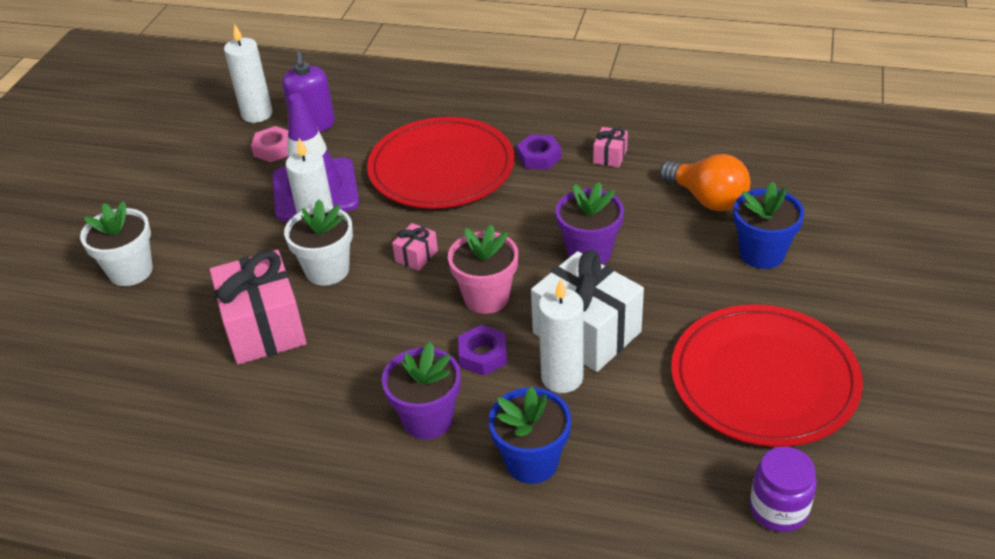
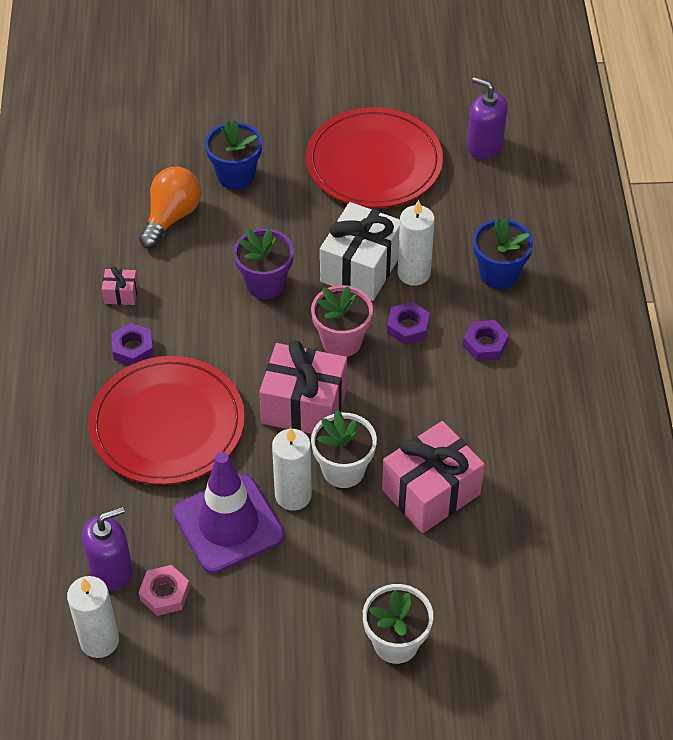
camera: 110 degrees left, 10 degrees up
(416, 256) = (304, 406): pink gift -> pink gift, size x2.24
(427, 419) = (485, 344): purple flower pot -> purple nut
(778, 509) = (484, 146): purple jar -> purple soap dispenser

